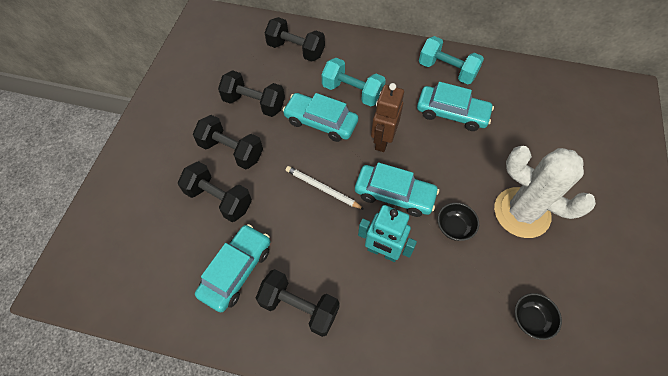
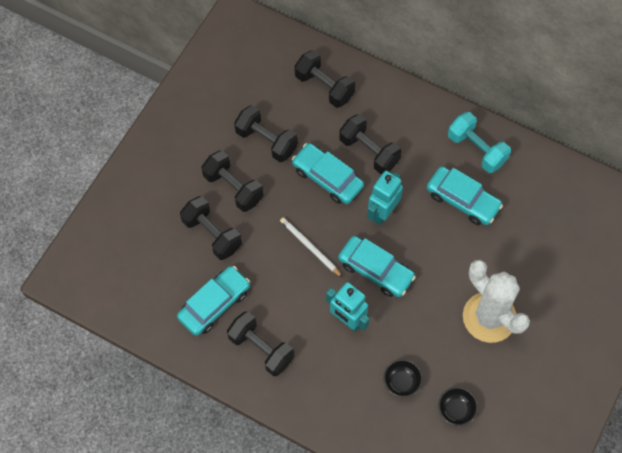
camera: 15 degrees right, 5 degrees up
(352, 92) = (369, 151): turquoise dumbbell -> black dumbbell
(382, 140) = (382, 212): brown robot -> turquoise robot
(454, 227) = (420, 315): black bowl -> black bowl (401, 382)

